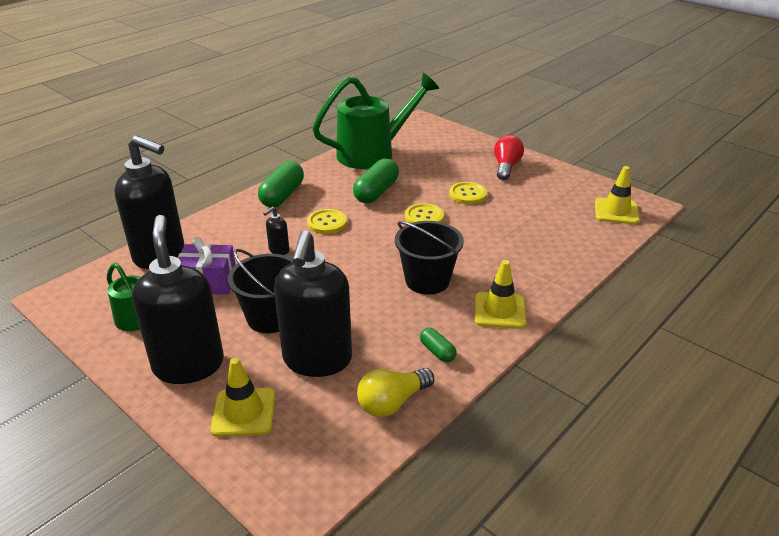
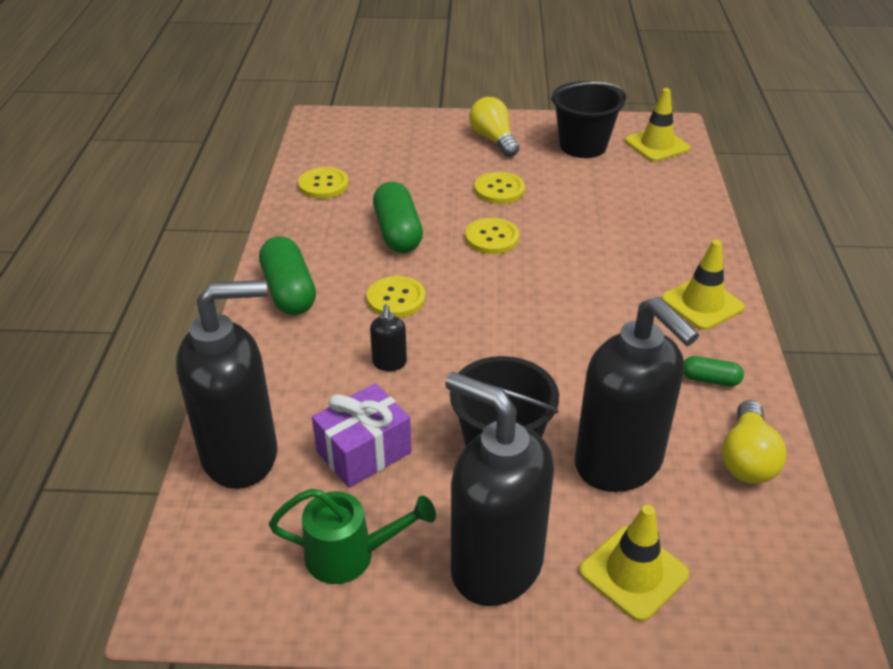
camera: 40 degrees left, 5 degrees up
(373, 153) = (323, 185): green watering can -> yellow button
(427, 280) = (596, 309): black bucket -> black bucket (583, 146)
(506, 167) = (493, 140): red light bulb -> yellow light bulb

